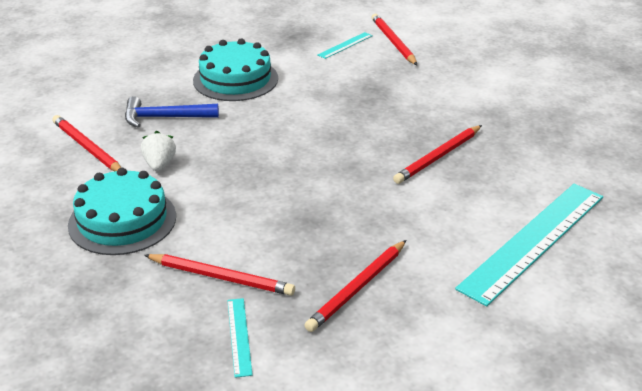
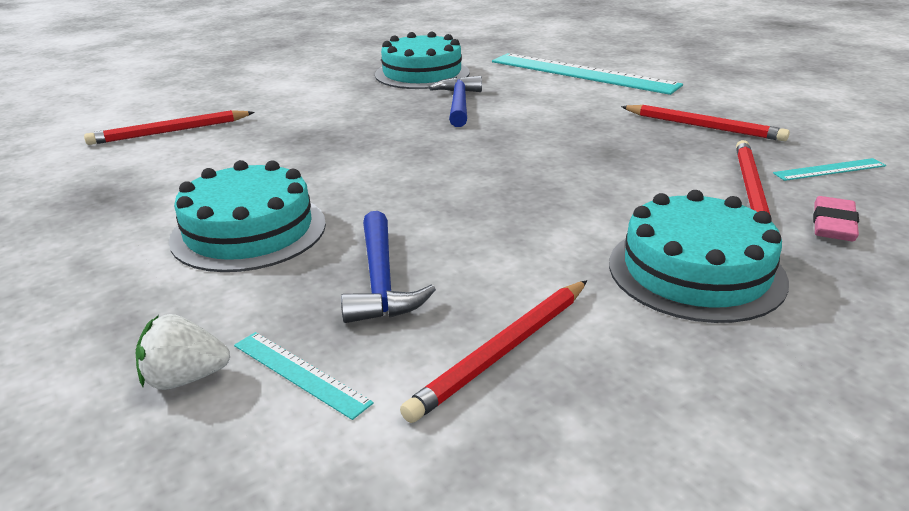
camera: 95 degrees left, 5 degrees down
(149, 300) = (833, 224): none -> pink eraser
(159, 165) = (533, 263): white strawberry -> white strawberry (185, 378)
(345, 45) = (163, 159): turquoise ruler -> turquoise ruler (300, 373)
(438, 157) = (459, 104): red pencil -> blue hammer
(530, 141) = (422, 73): none -> turquoise cake

